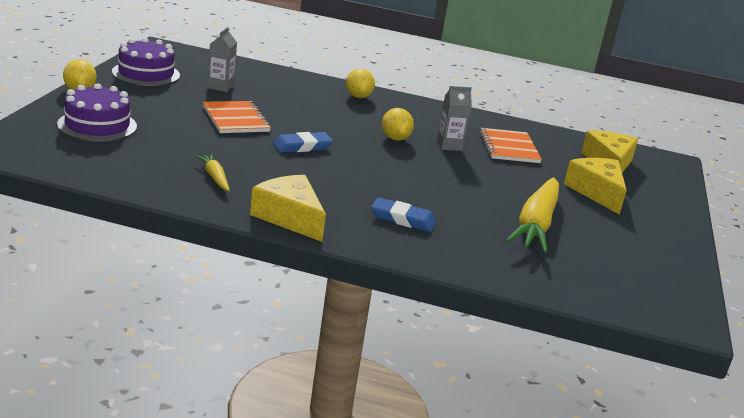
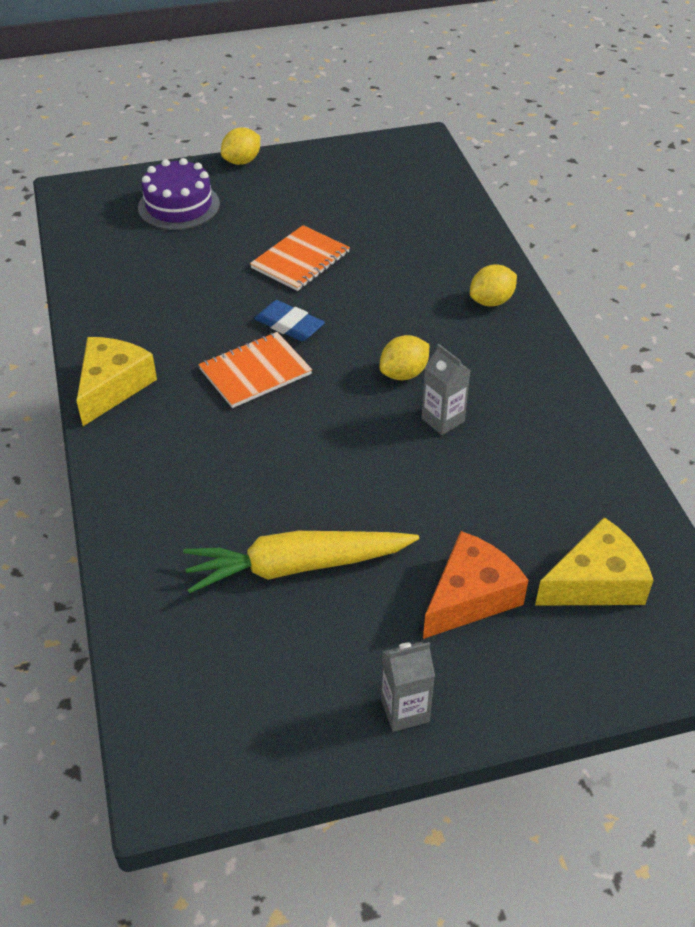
camera: 65 degrees right, 20 degrees up
(146, 73) = (336, 167): purple cake -> none
(214, 177) = (149, 310): yellow carrot -> none
(220, 87) = (370, 215): grey carton -> grey carton (405, 710)
(403, 219) = (191, 458): blue eraser -> none
(509, 147) = (512, 470): orange notebook -> orange notebook (255, 372)
(596, 192) = (470, 596): yellow cheese -> orange cheese

